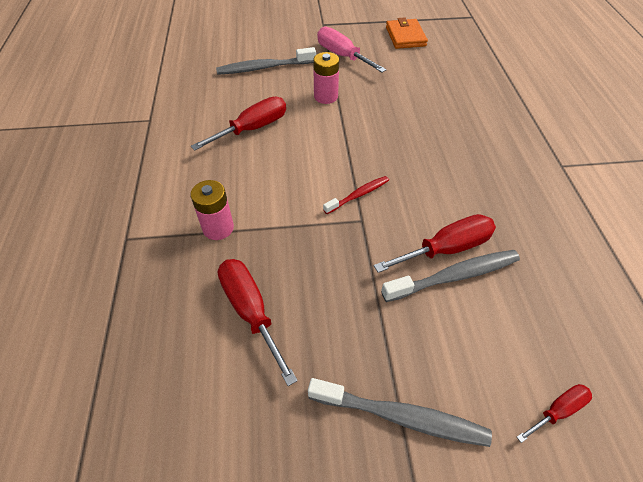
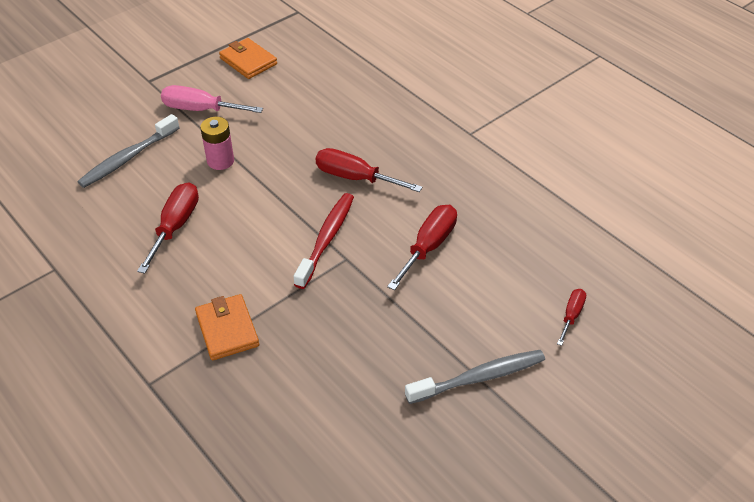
camera: 35 degrees left, 5 degrees down
(218, 228) = (227, 329): pink battery -> orange wallet
(251, 311) = (315, 375): red screwdriver -> red screwdriver (355, 178)
(358, 195) = (326, 239): red toothbrush -> red toothbrush, size x1.65
(454, 276) = (449, 264): grey toothbrush -> none

